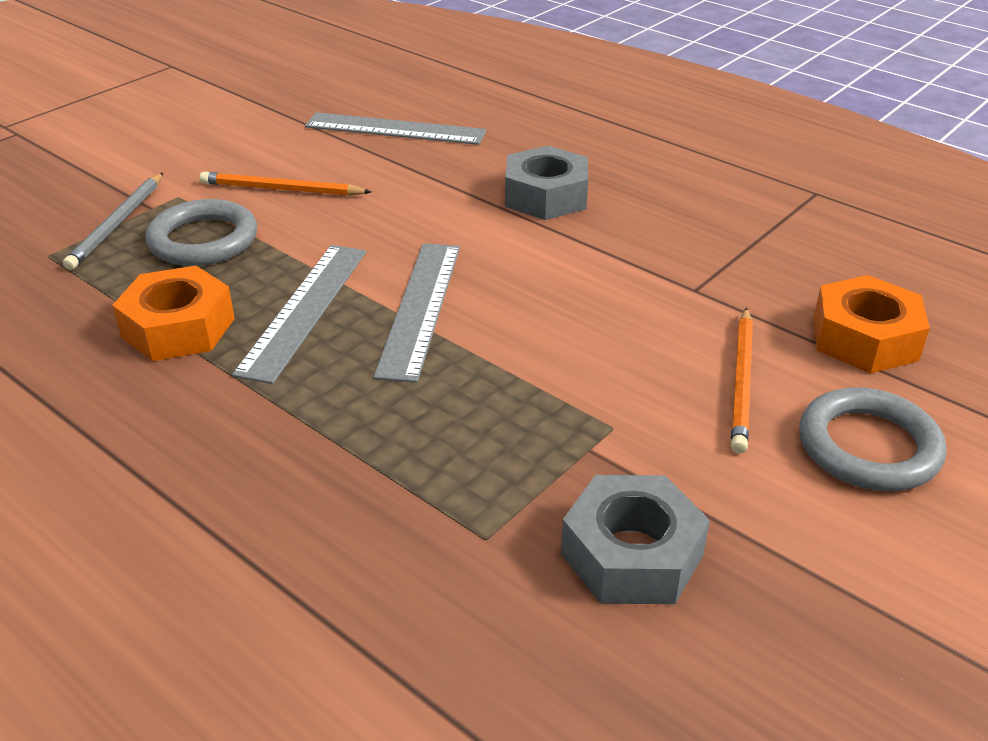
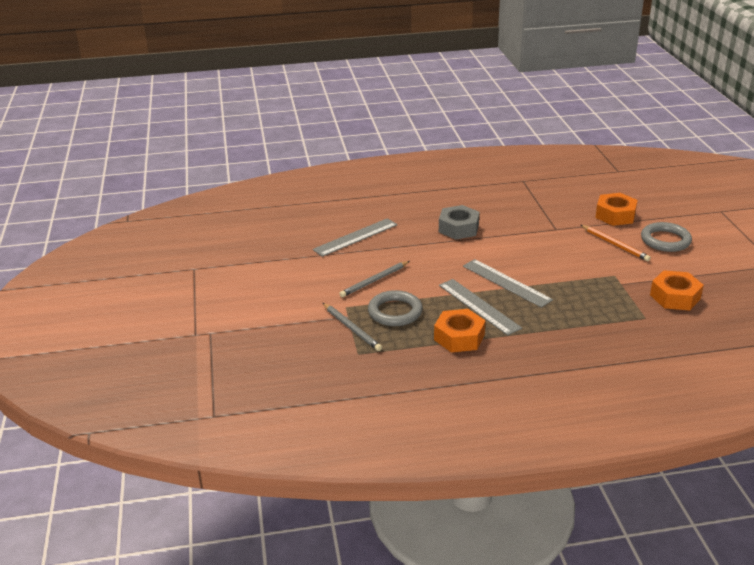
camera: 50 degrees left, 5 degrees down
(281, 189) = (374, 281): orange pencil -> grey pencil
(632, 554) = (675, 297): grey nut -> orange nut

